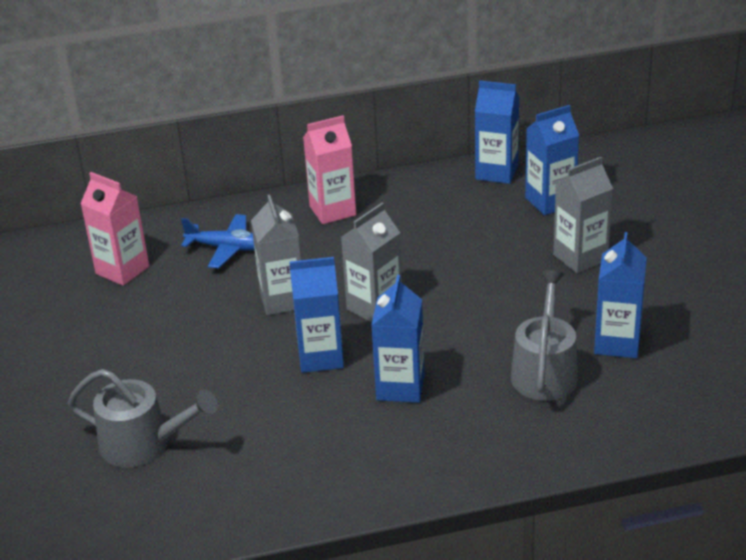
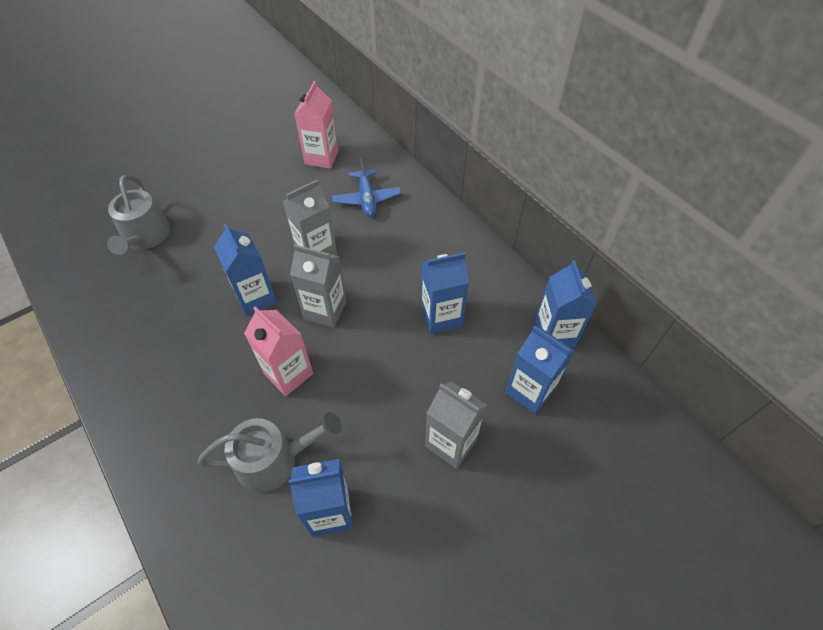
camera: 65 degrees right, 20 degrees up
(332, 211) = (440, 241): pink carton -> pink carton (288, 374)
(400, 387) = (231, 360): blue carton -> blue carton (441, 317)

